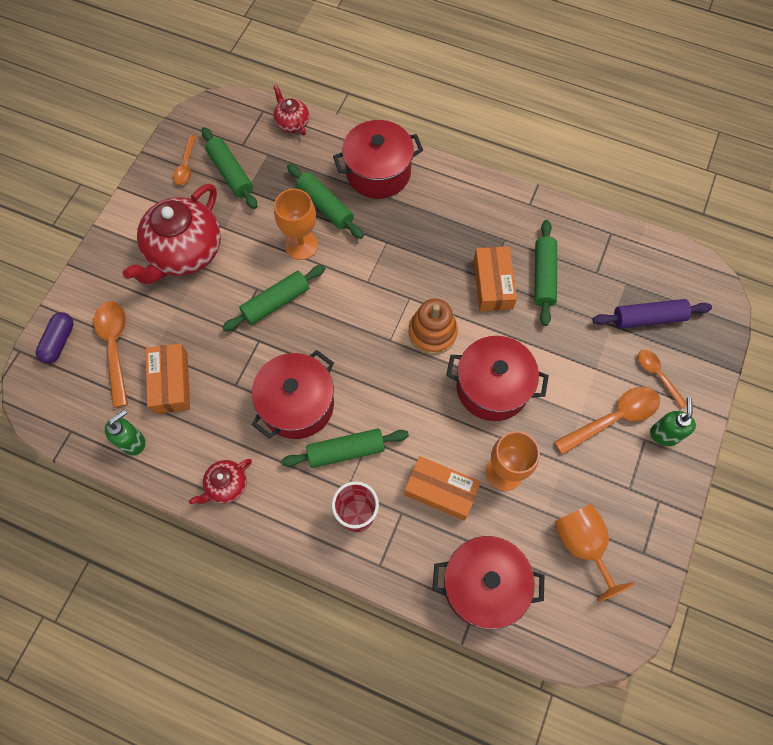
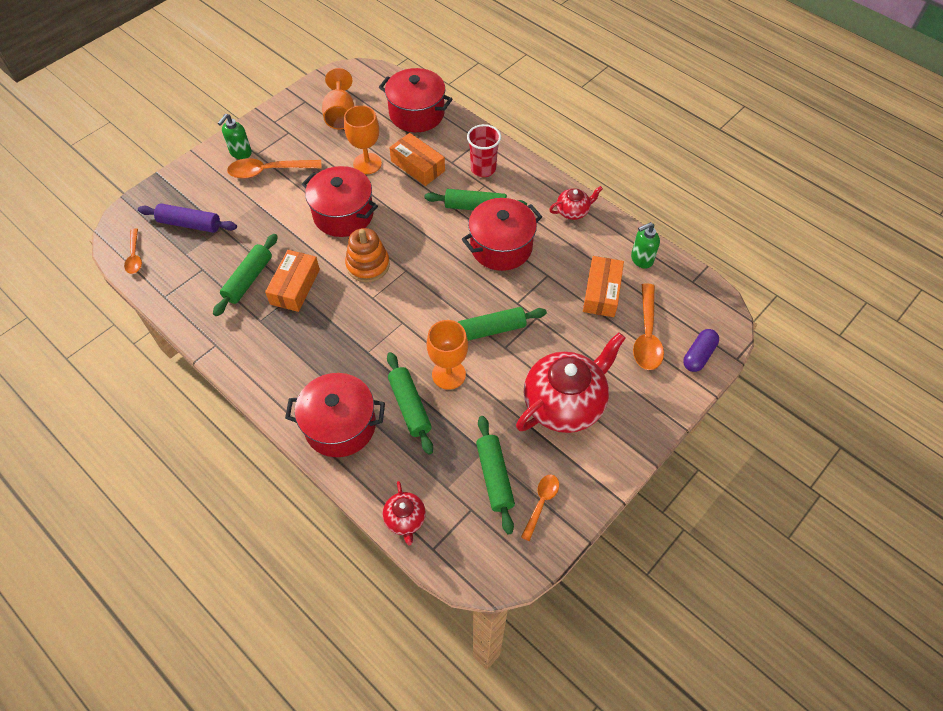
camera: 160 degrees left, 10 degrees down
(658, 375) = (215, 186): orange spoon -> orange spoon (134, 256)

